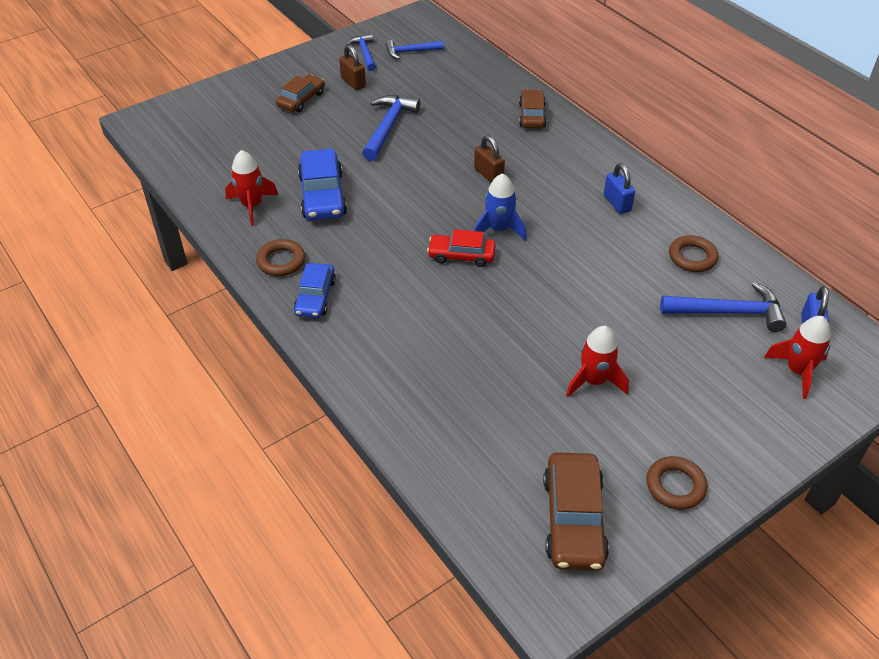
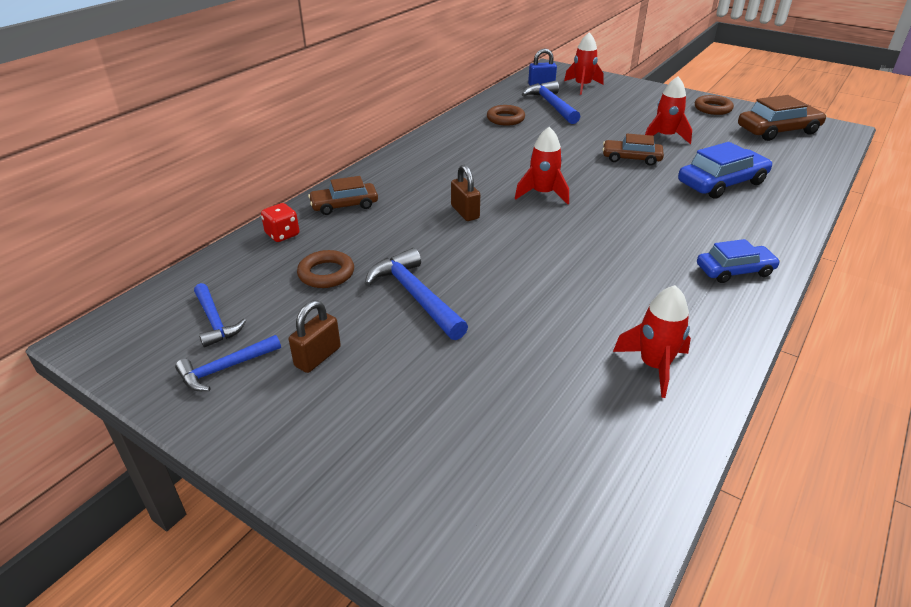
camera: 110 degrees left, 10 degrees down
(281, 261) = (715, 309): brown ring -> brown ring (326, 273)
(301, 99) = (385, 401): brown car -> brown car (631, 158)
(322, 195) = (584, 311): blue car -> blue car (722, 183)
(388, 127) = (415, 296): blue hammer -> blue hammer turned 60 degrees clockwise
(461, 255) = (595, 205): red car -> none
(488, 174) = (465, 212): brown padlock -> brown padlock turned 60 degrees counterclockwise
(499, 229) = (542, 194): blue rocket -> red rocket
(500, 83) = (282, 235): none -> red dice
(617, 203) = (462, 149): blue padlock -> none

